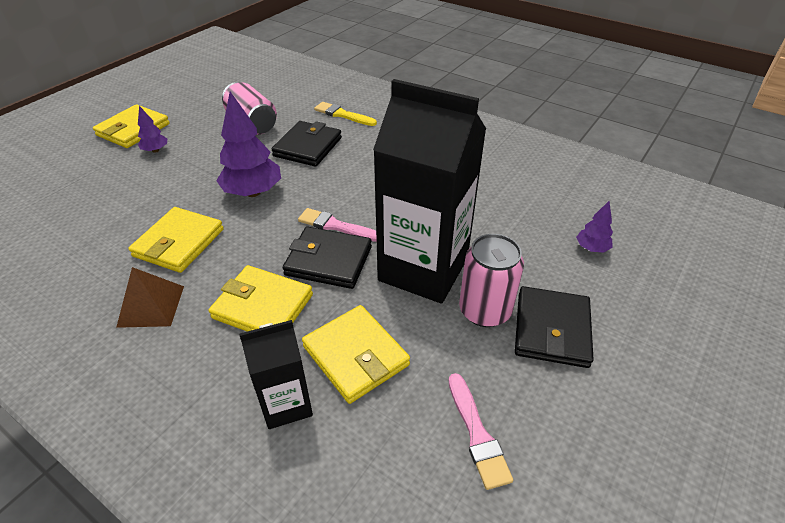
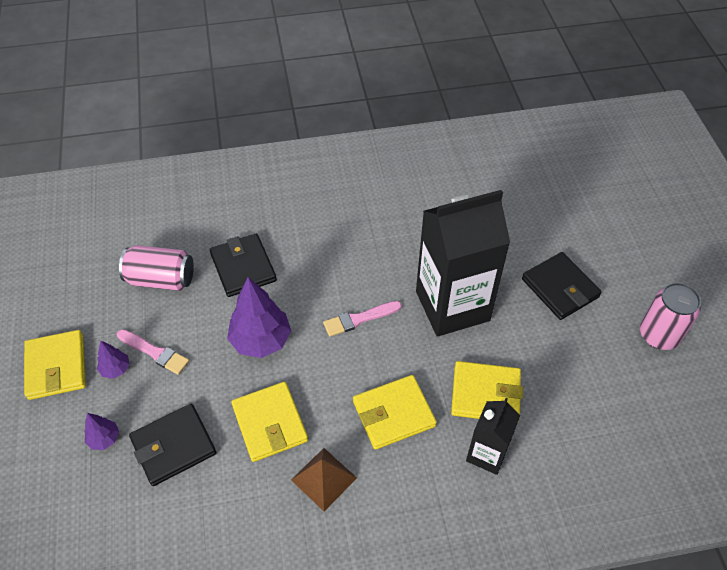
camera: 45 degrees left, 10 degrees up
(328, 261) = (389, 348): black wallet -> black wallet (173, 446)
(343, 115) = (226, 214): yellow brush -> none
(477, 434) = (590, 380): pink brush -> pink brush (155, 352)
(484, 310) = (516, 305): pink can -> pink can (659, 335)
(591, 248) = (524, 213): purple tree -> purple tree (104, 439)

